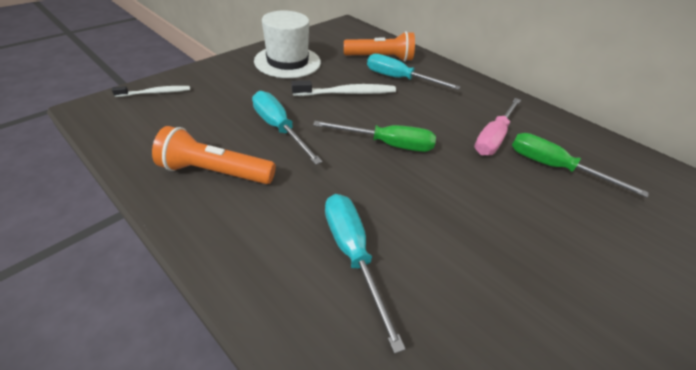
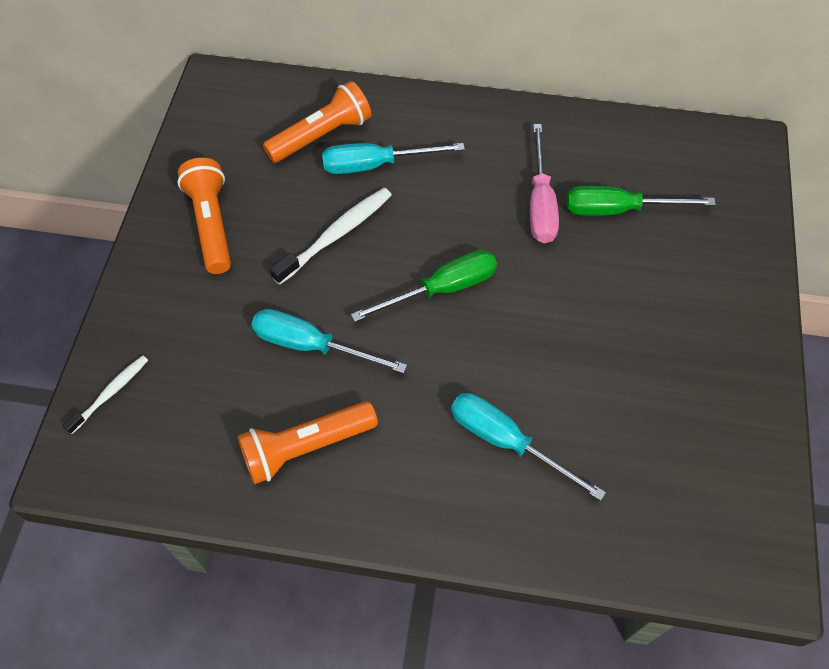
camera: 30 degrees left, 15 degrees up
(287, 61) = (211, 224): white hat -> orange flashlight

